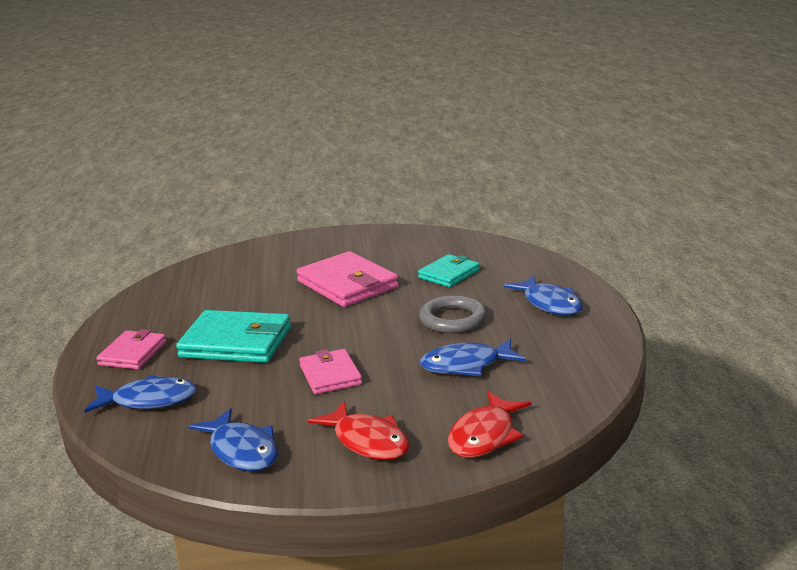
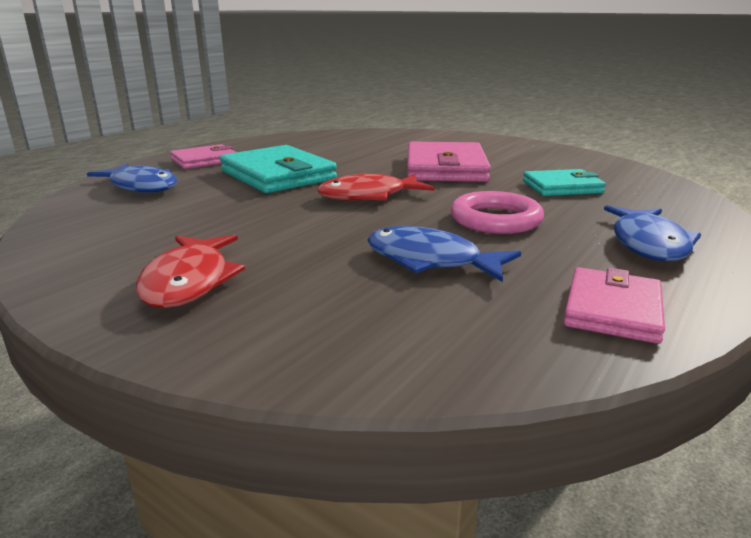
camera: 40 degrees right, 0 degrees up
(242, 450) = (98, 241): blue fish -> none
(330, 375) = (289, 219): pink wallet -> pink wallet (613, 310)
(453, 319) = (495, 219): grey ring -> pink ring
(485, 436) = (302, 339): red fish -> red fish (369, 196)

